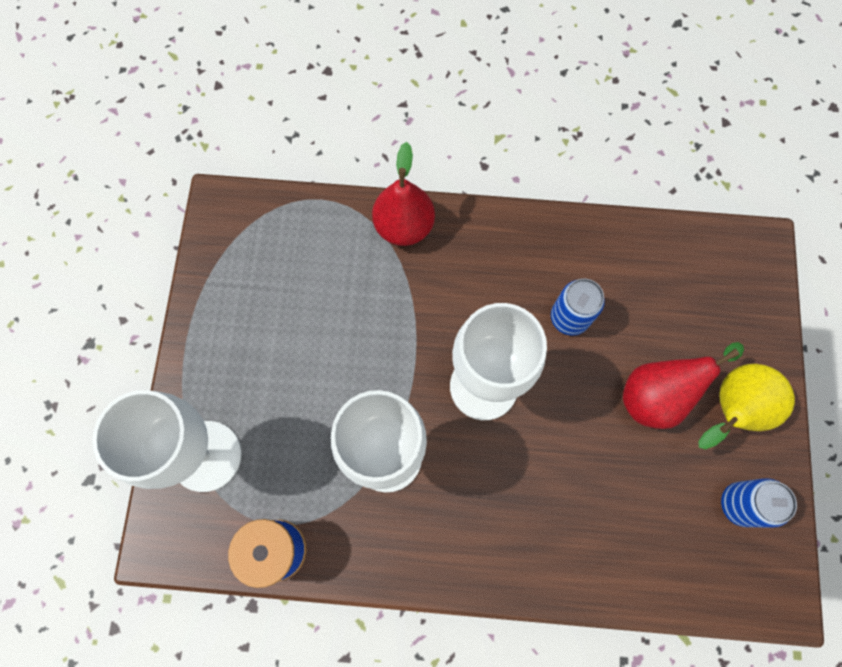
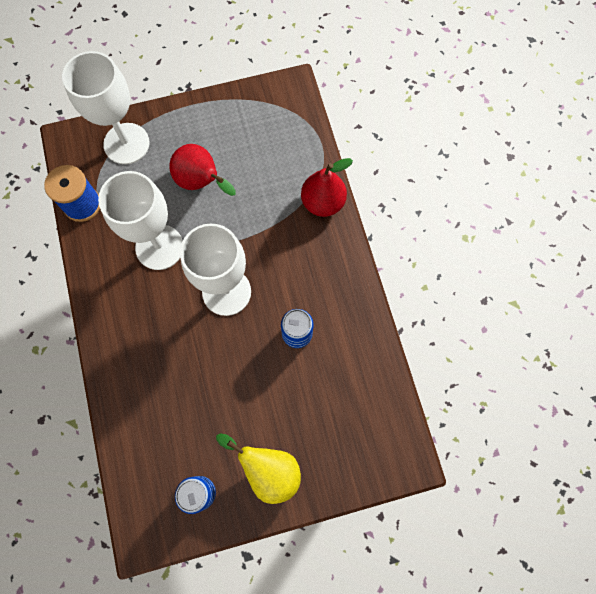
camera: 70 degrees right, 0 degrees up
(657, 395) = (261, 412): red pear -> red pear (201, 182)

